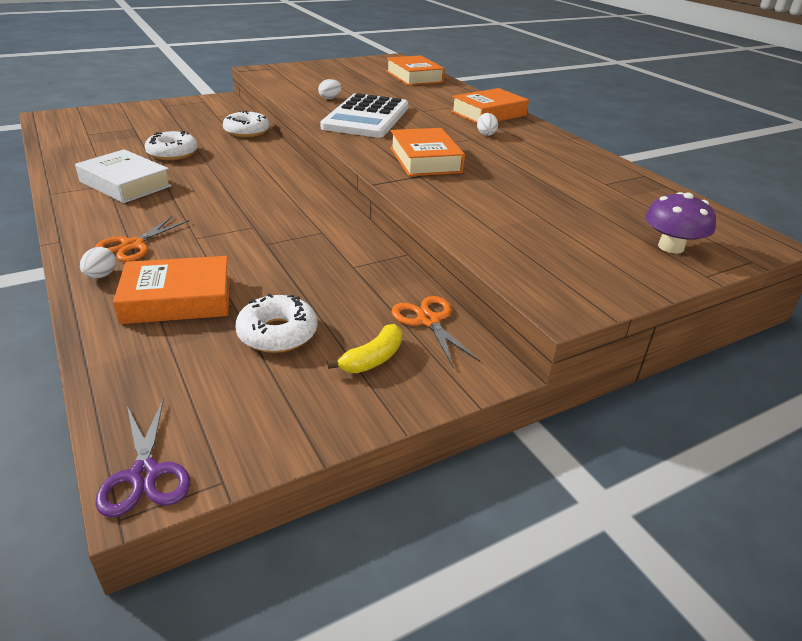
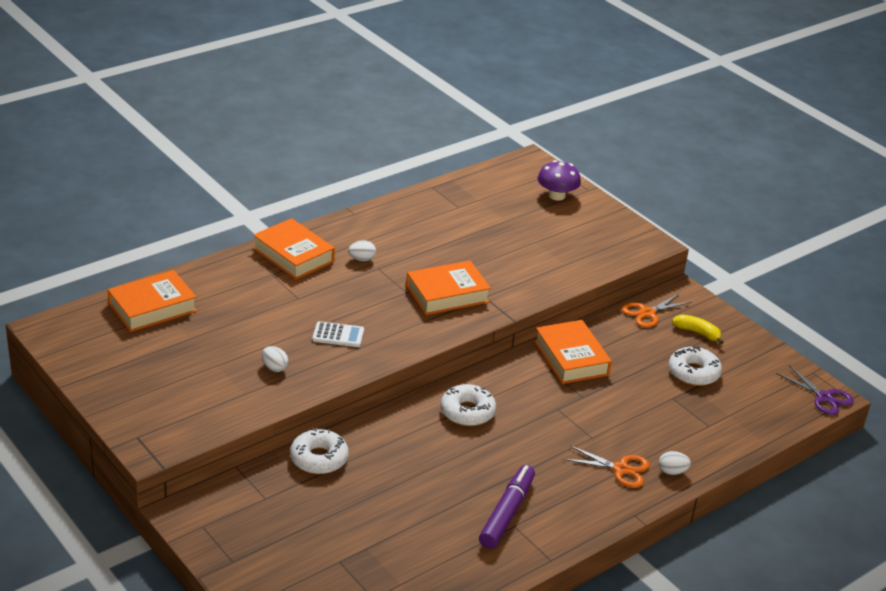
camera: 100 degrees left, 0 degrees up
(125, 184) = (507, 513): white book -> purple marker
(144, 475) = (824, 397): purple scissors -> purple scissors turned 75 degrees clockwise
(172, 153) = (412, 502): white donut -> white donut (467, 412)
(178, 299) = (680, 424): orange book -> orange book (571, 358)
(366, 117) = (338, 335): white calculator -> white calculator, size x0.43

